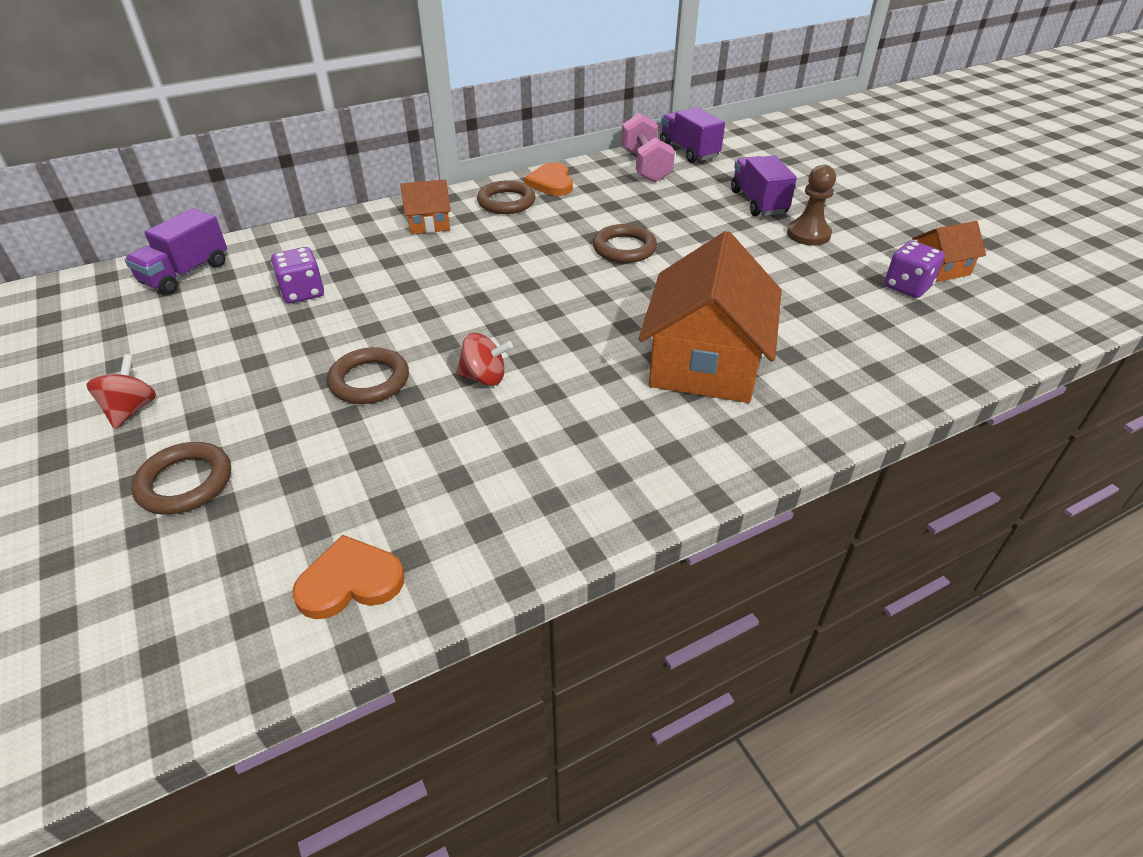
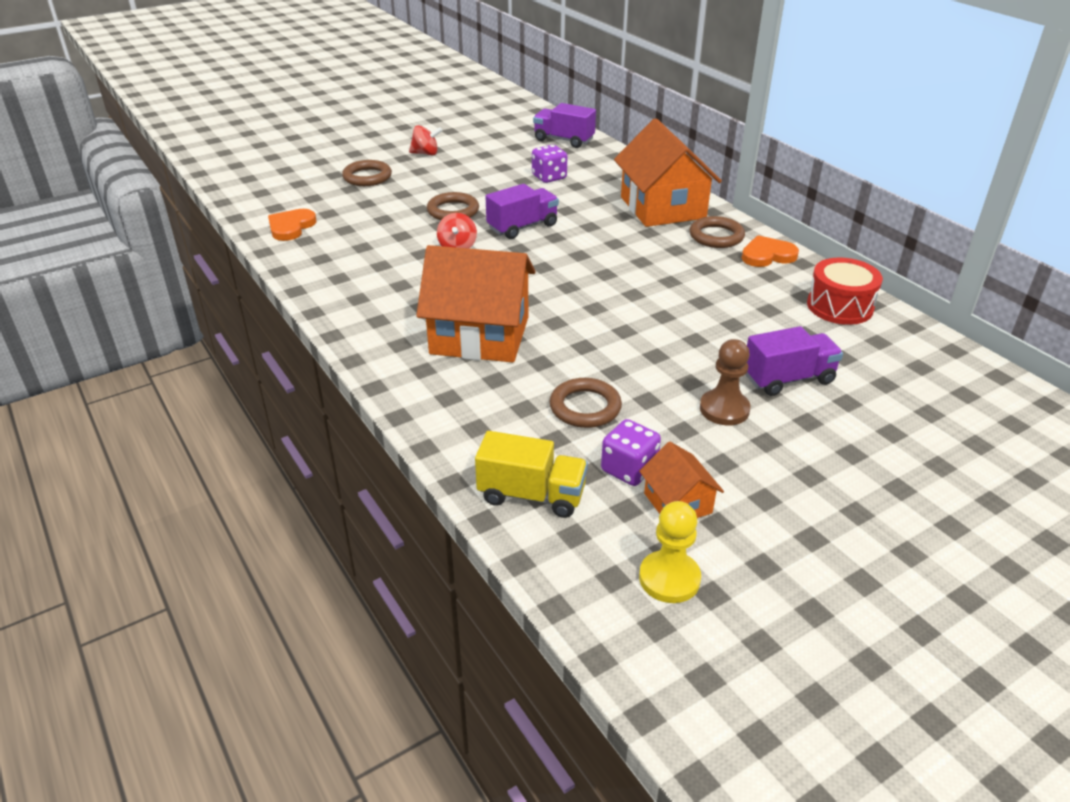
camera: 85 degrees right, 5 degrees down
(350, 581) = (291, 227): orange heart -> orange heart turned 135 degrees counterclockwise
(429, 223) = (662, 207): orange house -> orange house, size x2.06
(624, 248) = (652, 296): brown ring -> brown ring (585, 407)
(645, 166) = (839, 306): pink dumbbell -> red drum
(688, 151) = (901, 335): purple truck -> purple truck (522, 227)
(965, 339) = (531, 495): none -> yellow truck
(1027, 281) = (669, 578): none -> yellow pawn

